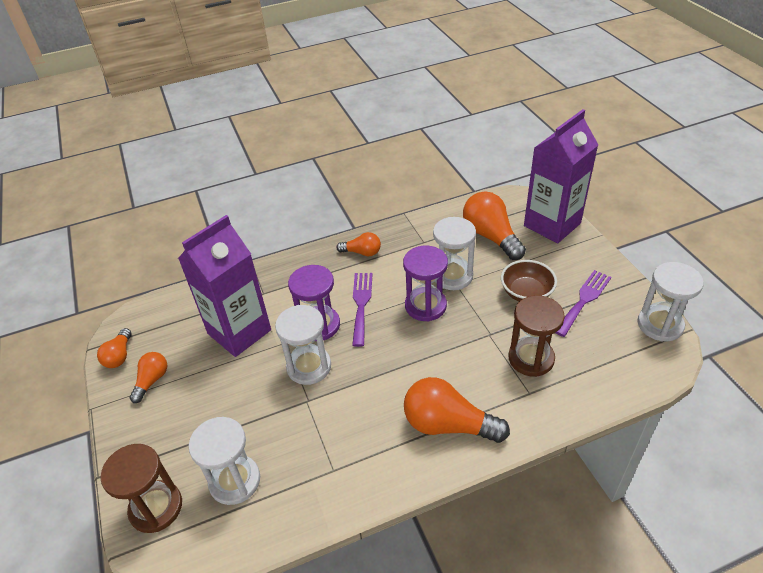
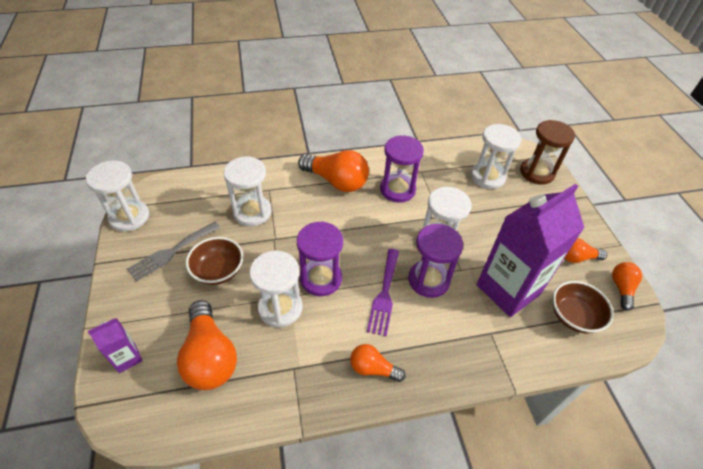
camera: 175 degrees left, 5 degrees up
(152, 381) = (577, 257): orange light bulb -> orange light bulb turned 60 degrees clockwise
(181, 320) = (573, 316): none -> brown bowl
(363, 429) = (397, 189): none -> purple hourglass
(531, 358) = (252, 212): brown hourglass -> white hourglass
(552, 224) = (127, 358): purple carton -> purple carton, size x0.45
(584, 300) = (172, 252): purple fork -> grey fork

